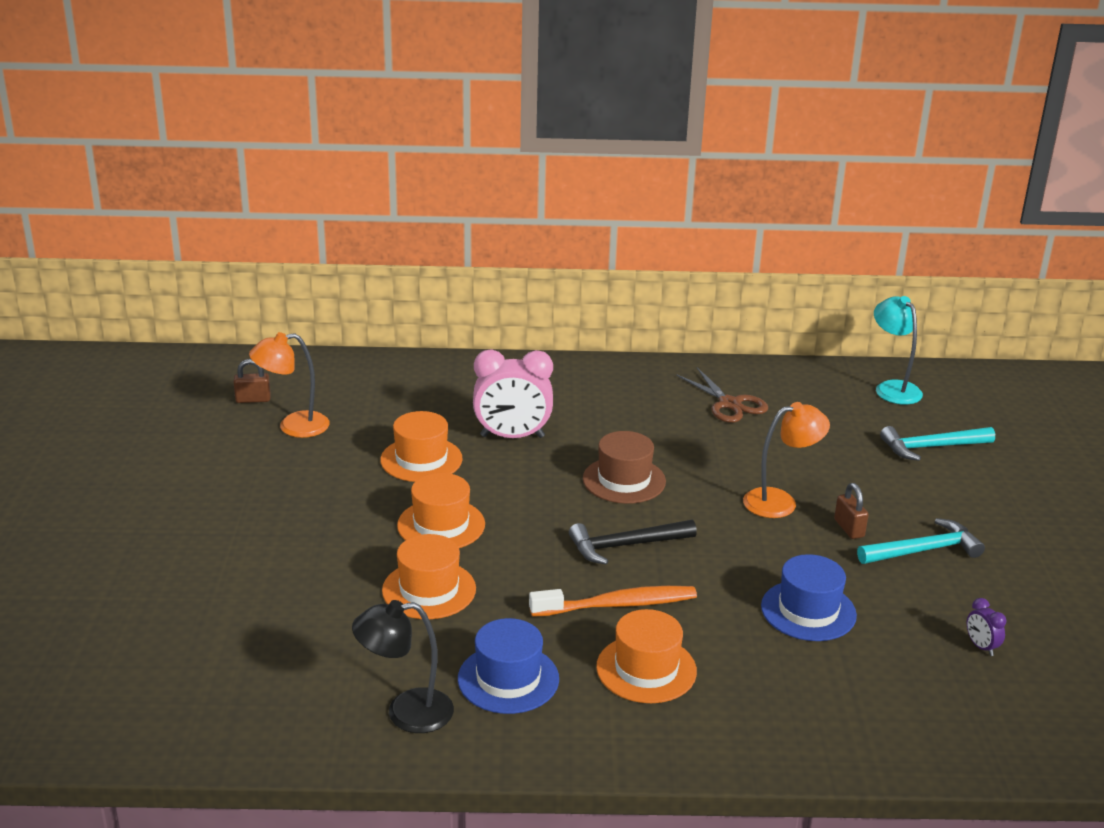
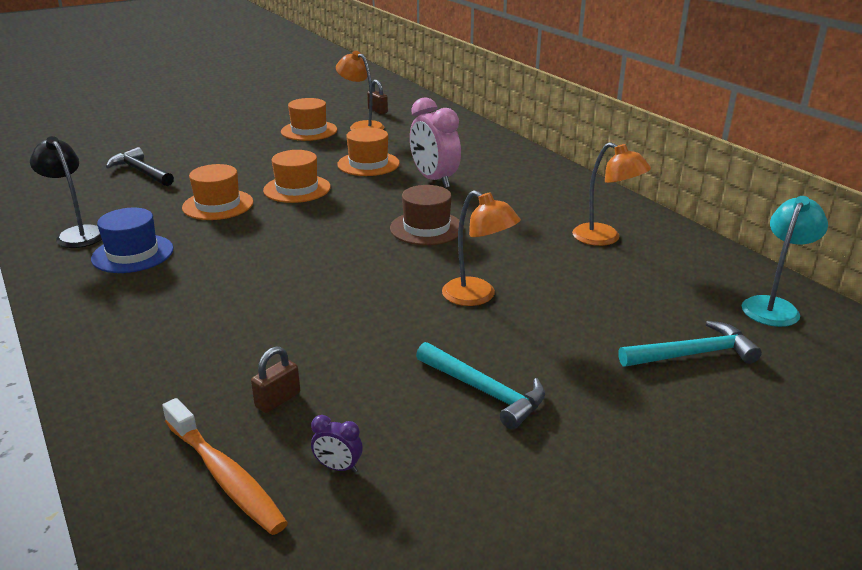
camera: 60 degrees right, 0 degrees up
(618, 605) = (253, 267): orange toothbrush -> orange toothbrush (225, 476)
(626, 546) = (335, 251): black hammer -> black hammer (141, 172)
(646, 669) = (176, 298): orange hat -> orange hat (309, 131)
(729, 404) = (605, 238): brown scissors -> orange lamp
(808, 611) = (316, 350): blue hat -> none
(849, 528) = (474, 340): brown padlock -> brown padlock (278, 400)
(931, 447) = (692, 354): turquoise hammer -> turquoise hammer turned 120 degrees clockwise
(981, 647) = (338, 467): purple clock -> purple clock turned 105 degrees counterclockwise

